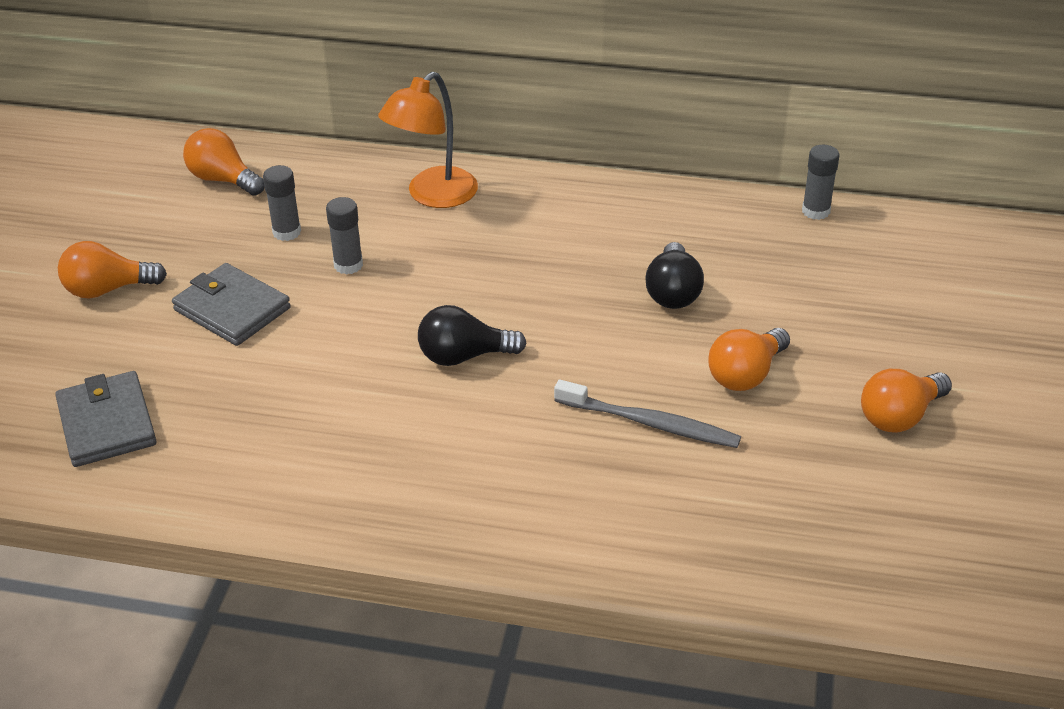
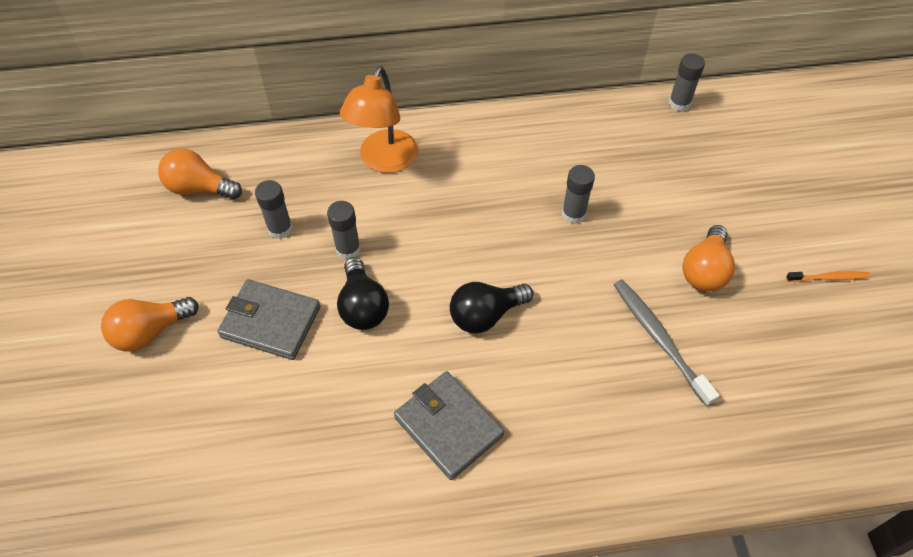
camera: 20 degrees left, 15 degrees up
(107, 423) = (217, 477): grey wallet -> grey wallet (448, 426)
(620, 288) = (573, 214): none -> grey glue stick
(650, 423) = (659, 339): grey toothbrush -> grey toothbrush turned 120 degrees counterclockwise
(673, 292) = (614, 207): black light bulb -> black light bulb (363, 306)
(899, 416) = (829, 278): orange light bulb -> orange toothbrush

